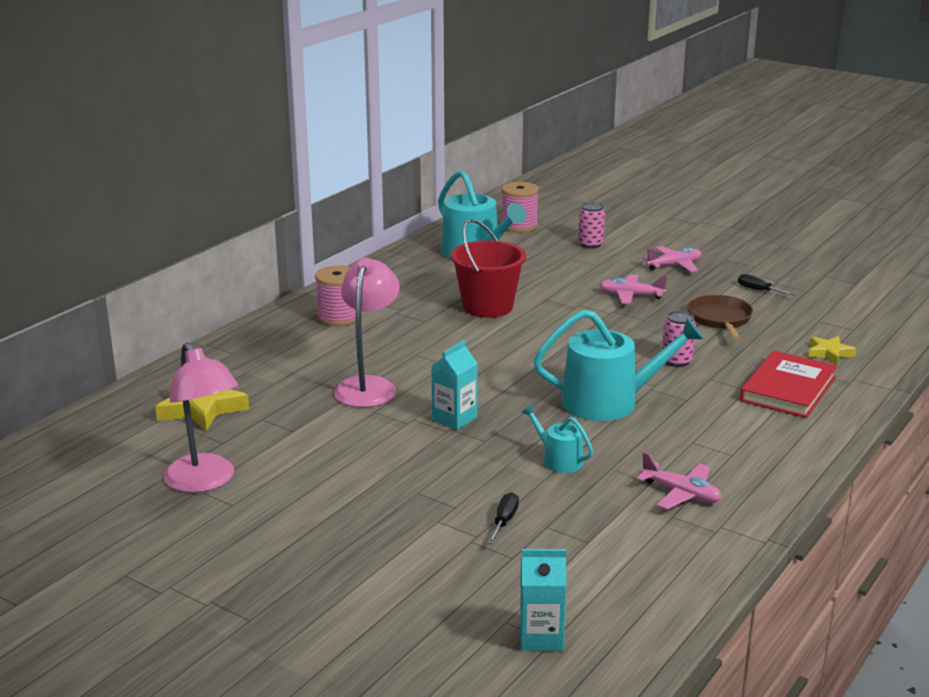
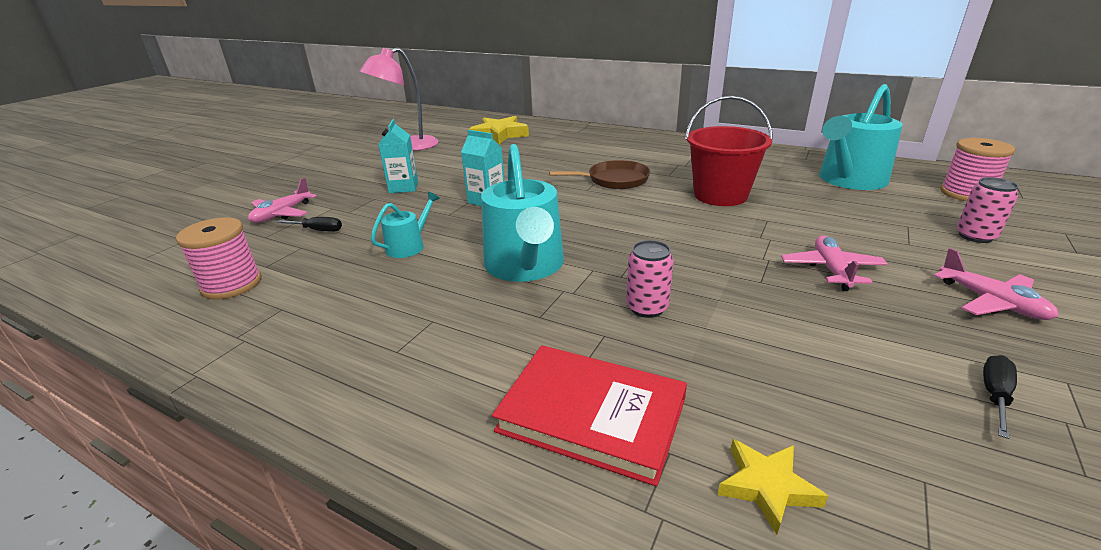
camera: 85 degrees right, 5 degrees up
(338, 317) = (654, 149): pink spool -> pink spool (232, 284)
(368, 386) = (538, 169): pink lamp -> none
(541, 637) = (152, 253): turquoise carton -> turquoise carton (403, 187)
(681, 493) = (321, 314): pink plane -> pink plane (282, 214)
(720, 319) = (817, 346): brown pan -> brown pan (614, 180)

